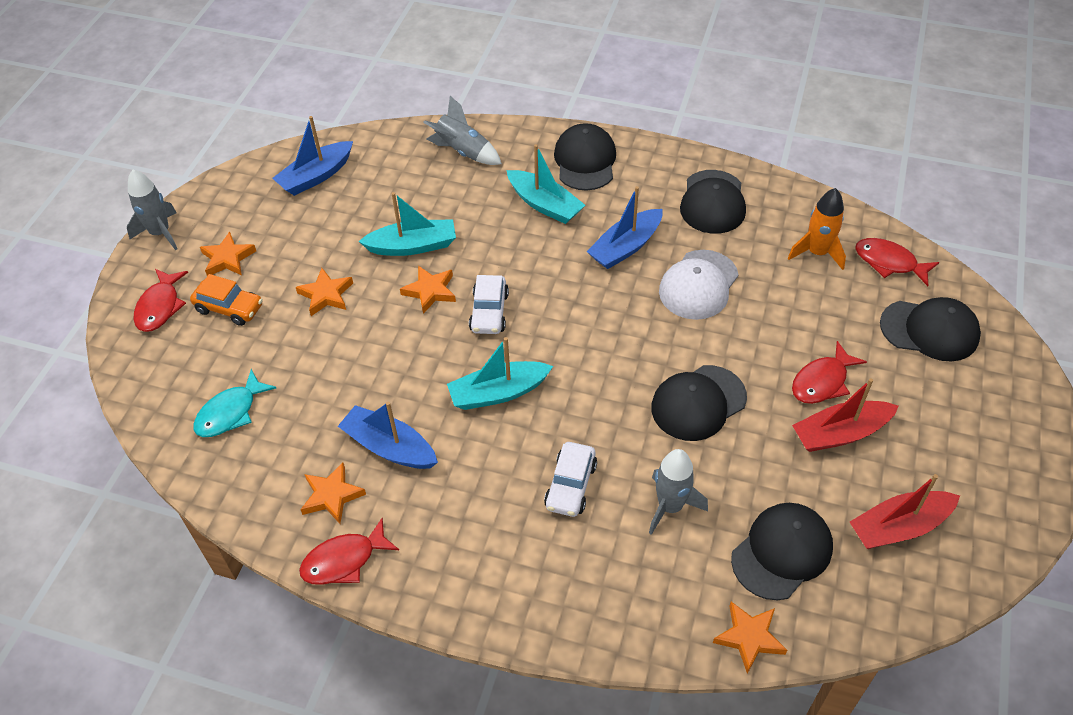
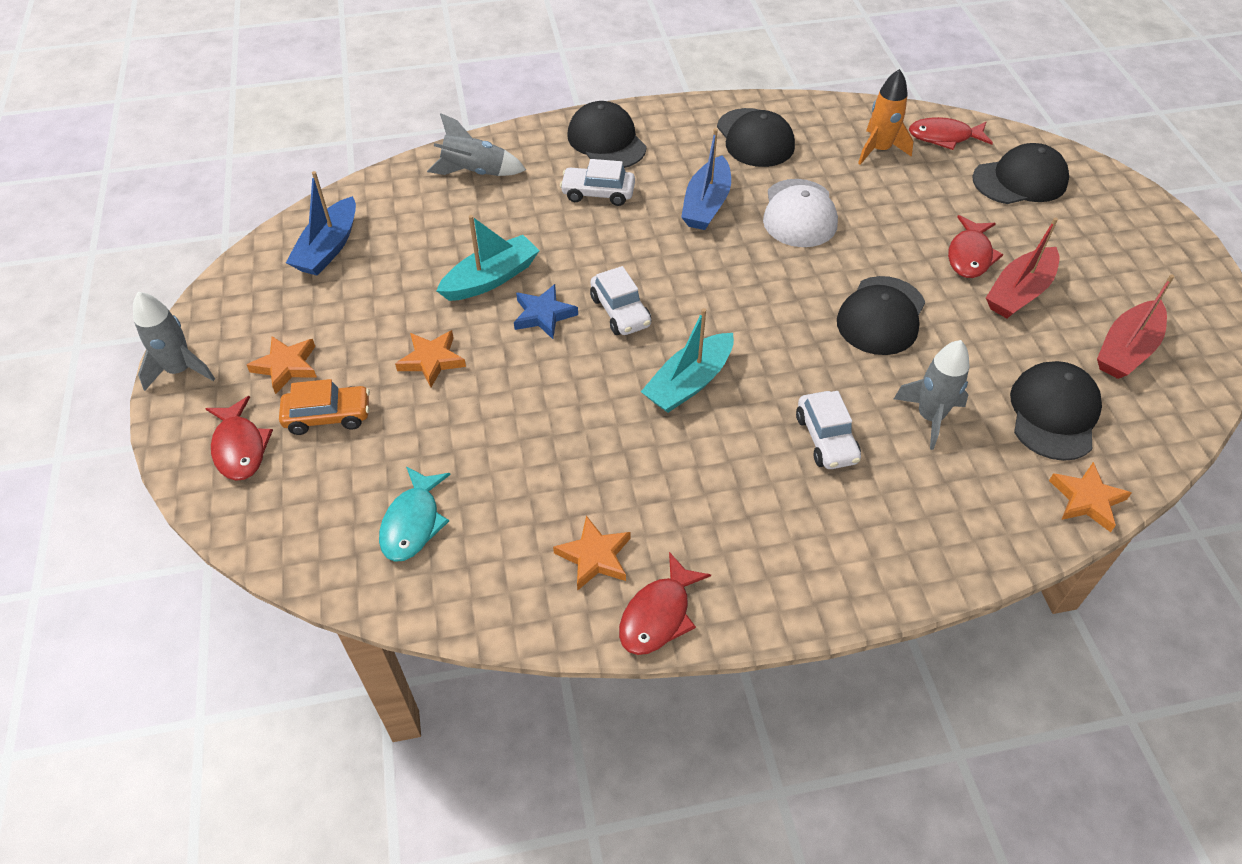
camera: 30 degrees left, 0 degrees up
(389, 447) = (618, 481): blue boat -> none
(430, 291) = (543, 315): orange star -> blue star
(545, 205) = (598, 193): turquoise boat -> white car

